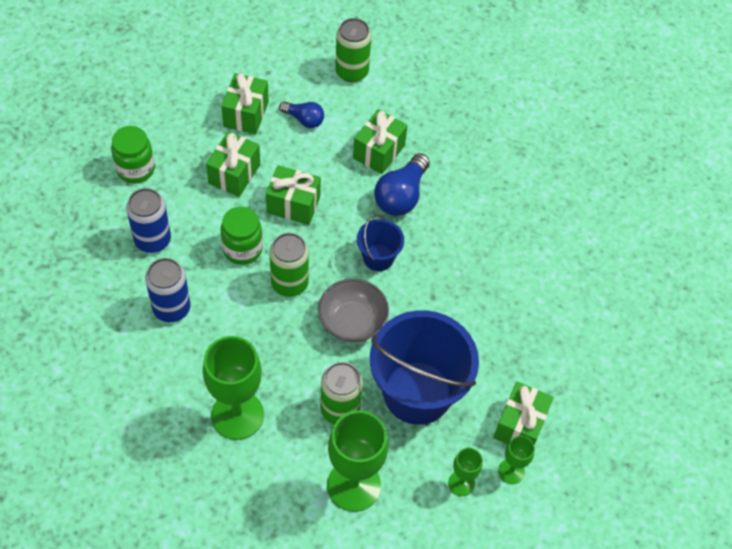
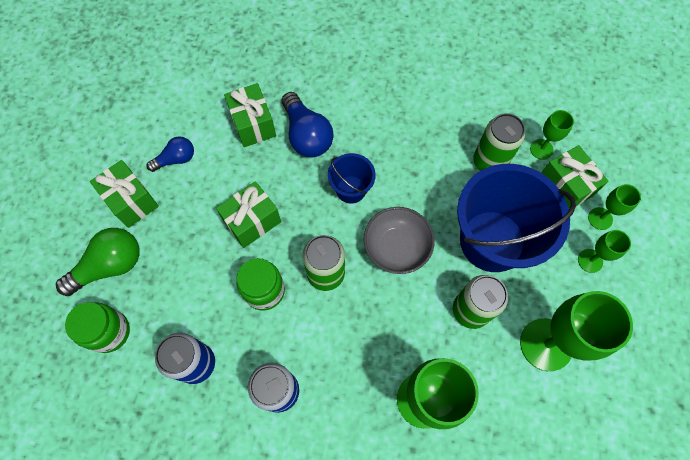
camera: 50 degrees left, 10 degrees up
(184, 135) = (110, 266): none -> green light bulb
(234, 174) = (184, 249): green gift -> none
(352, 72) = (161, 94): green can -> green can (489, 162)
(542, 386) = (541, 149): none -> green goblet

